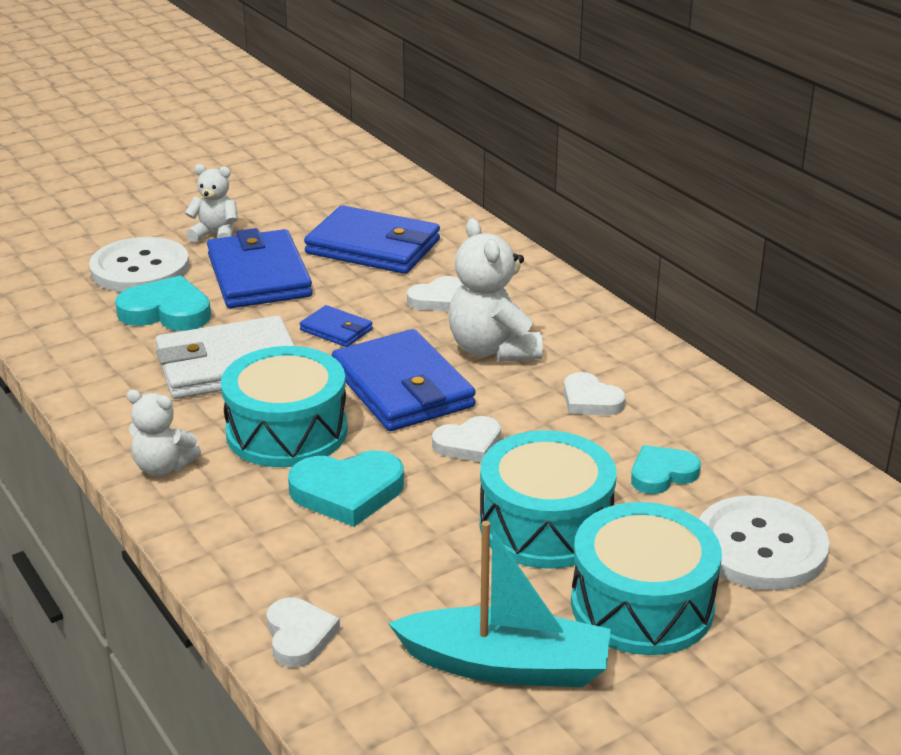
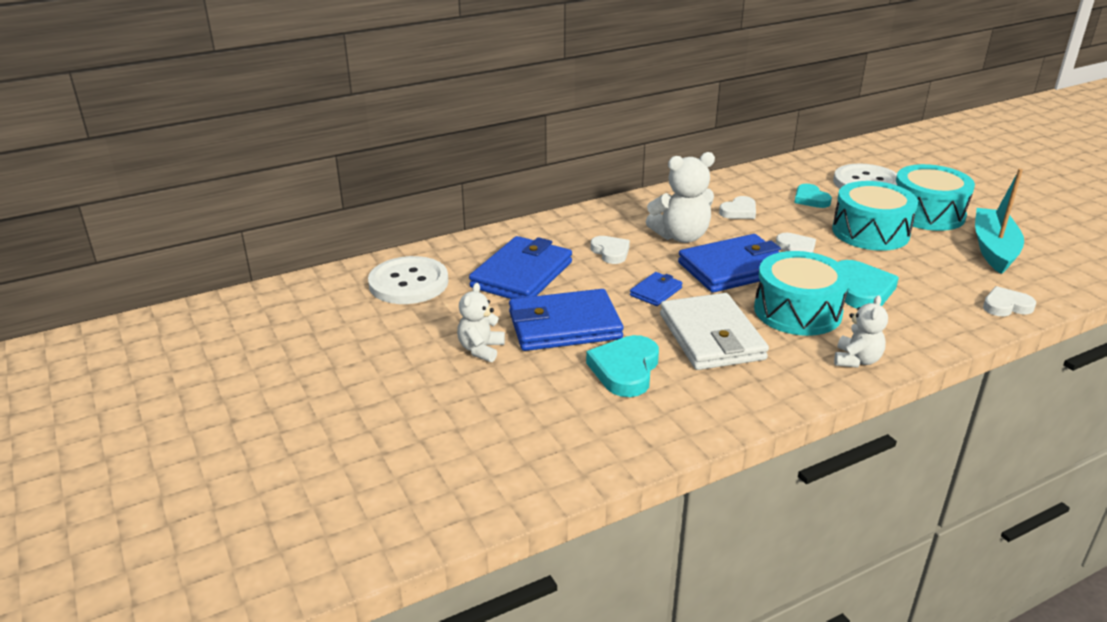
camera: 85 degrees left, 0 degrees up
(140, 268) = (541, 389): white button -> white button (408, 283)

